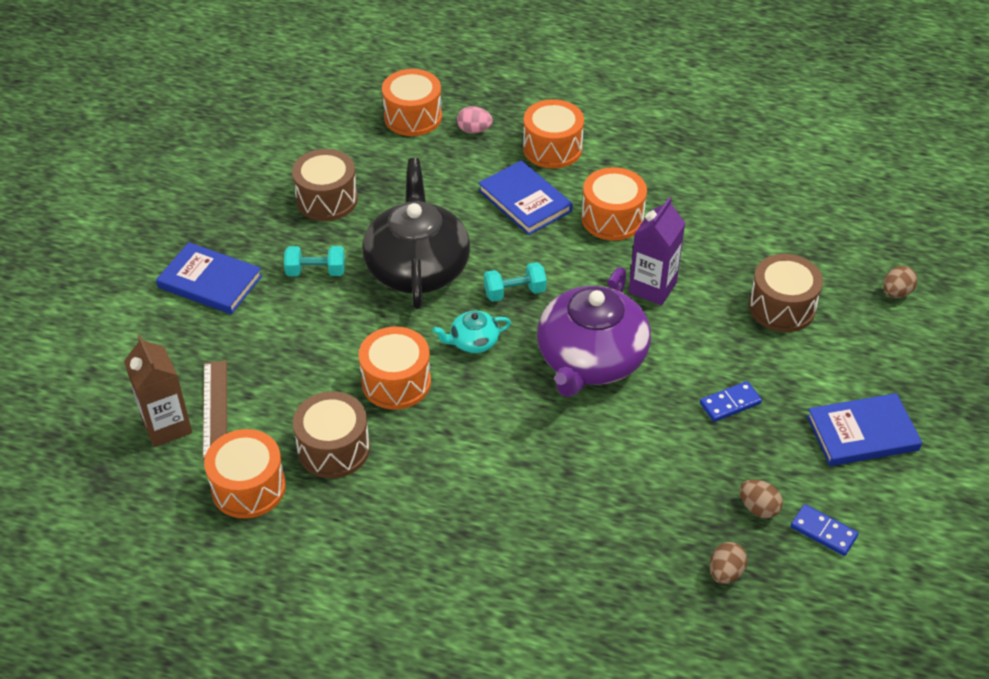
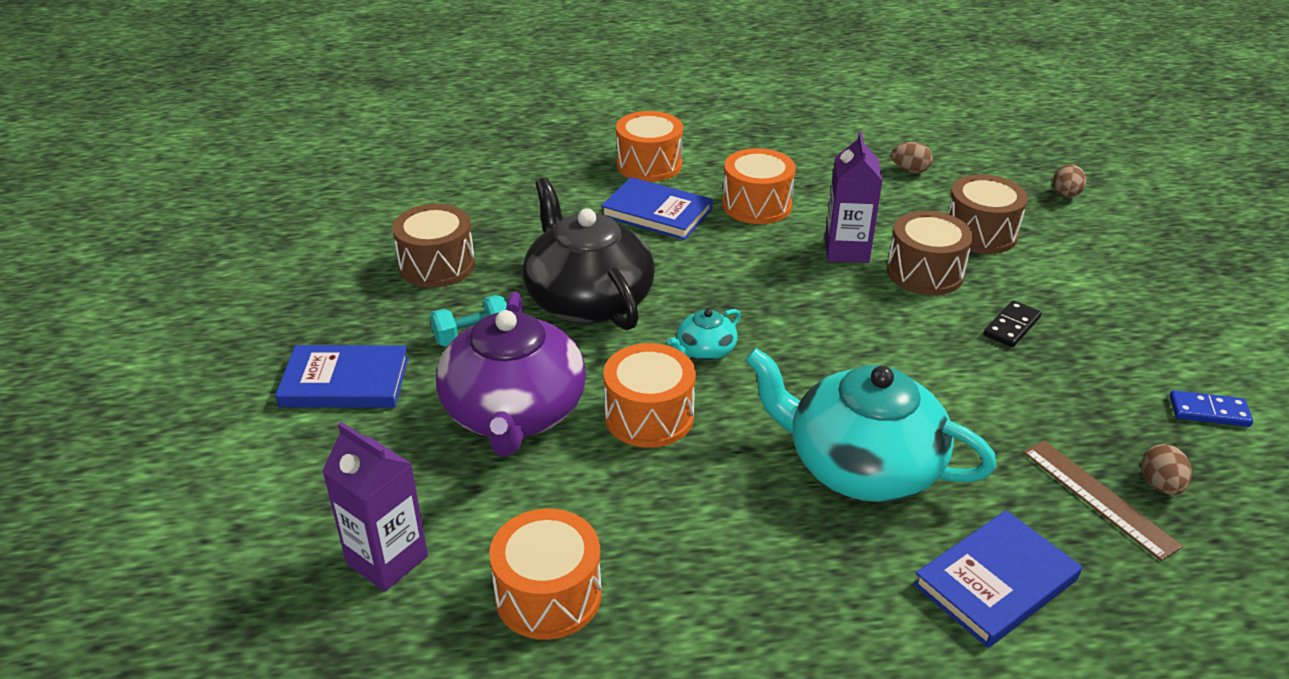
camera: 25 degrees left, 10 degrees down
(167, 426) = (387, 560): brown carton -> purple carton
(215, 409) = (441, 518): brown ruler -> brown ruler (1098, 498)
(333, 449) = (627, 511): brown drum -> brown drum (925, 272)
(413, 117) = (482, 173): orange drum -> none
(474, 130) = (557, 169): pink egg -> none
(514, 292) = (711, 293): turquoise dumbbell -> none
(516, 474) = (860, 465): none -> turquoise teapot
(590, 359) = (841, 330): purple teapot -> purple teapot (514, 412)
(730, 403) = (1011, 326): blue domino -> black domino
(758, 508) = (1129, 411): brown egg -> brown egg (909, 170)
(862, 433) = (1153, 314): blue book -> blue book (996, 582)

